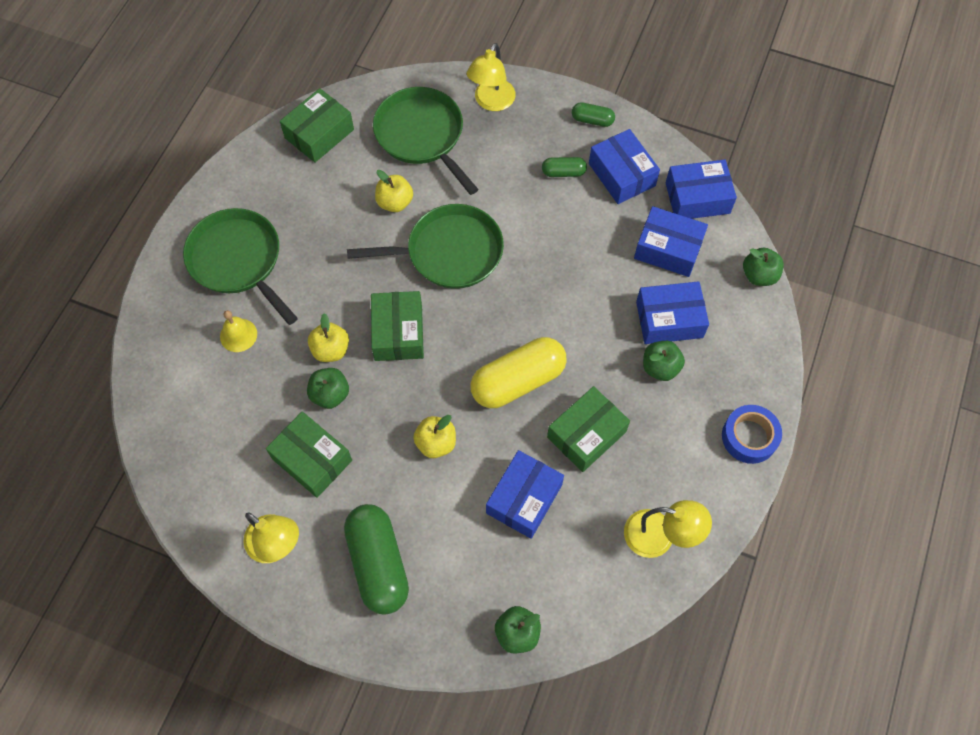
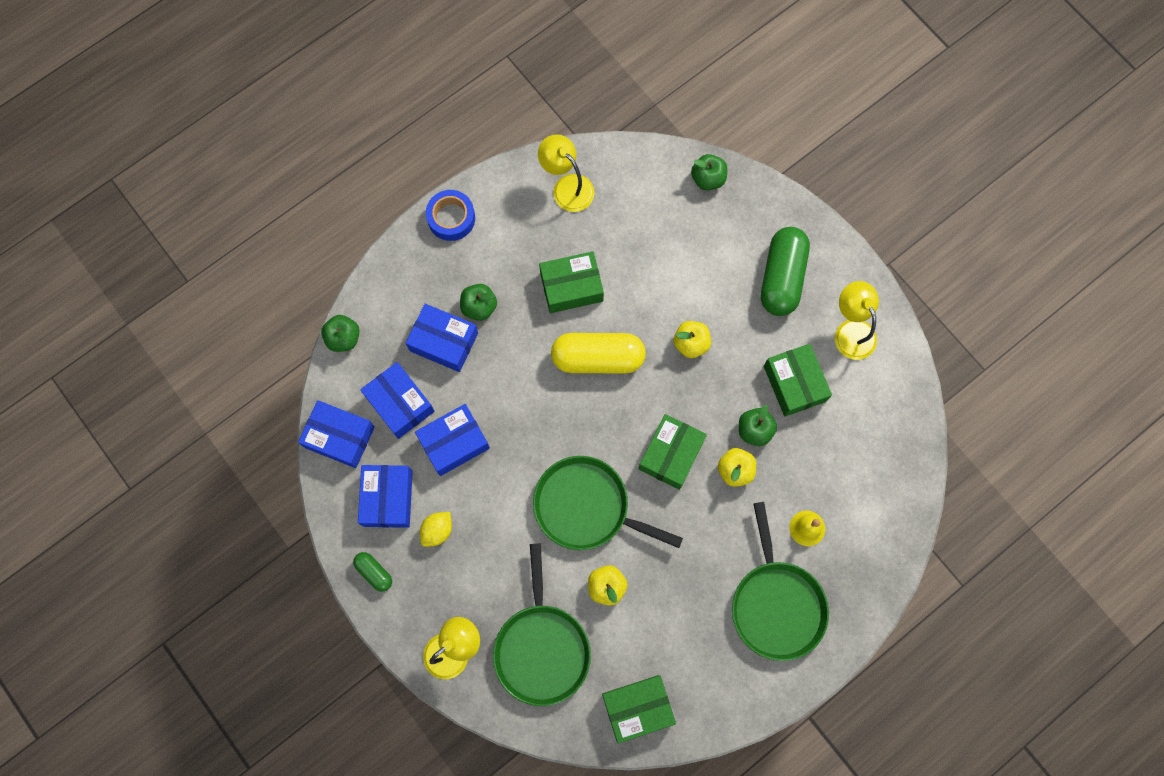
camera: 150 degrees left, 10 degrees up
(524, 499) = (648, 265): blue box -> blue box (454, 443)
(563, 172) = (437, 530): green capsule -> yellow lemon

